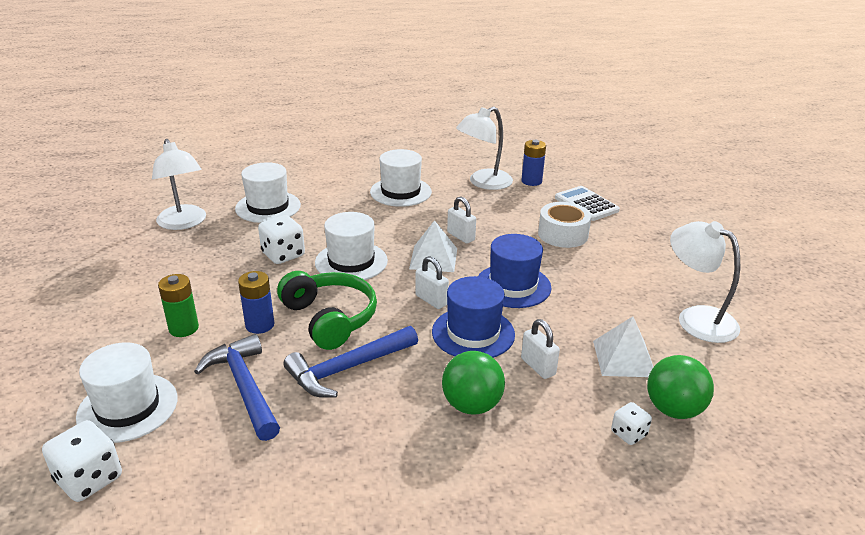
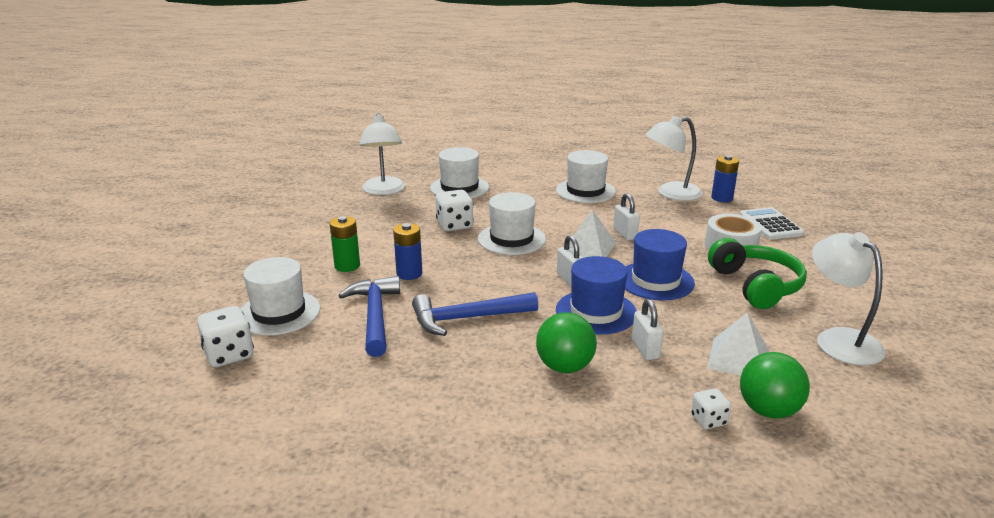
camera: 20 degrees right, 5 degrees down
(330, 318) = (471, 279): green headphones -> green headphones (755, 285)

